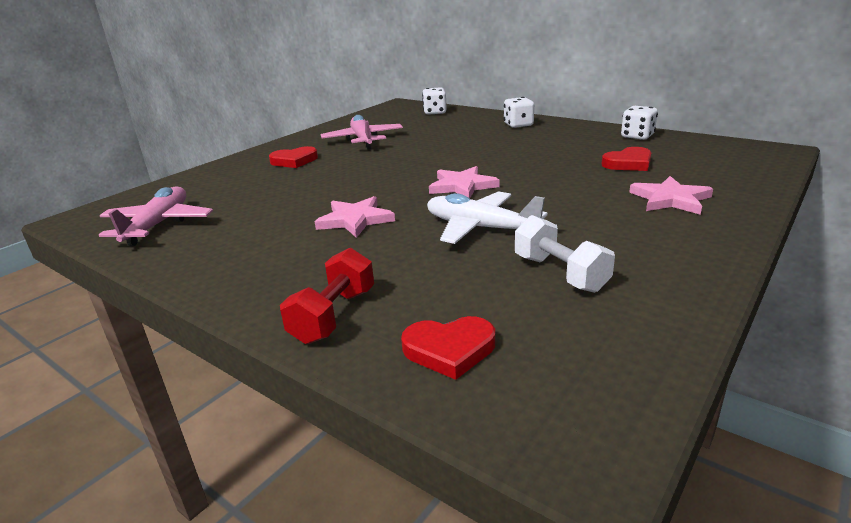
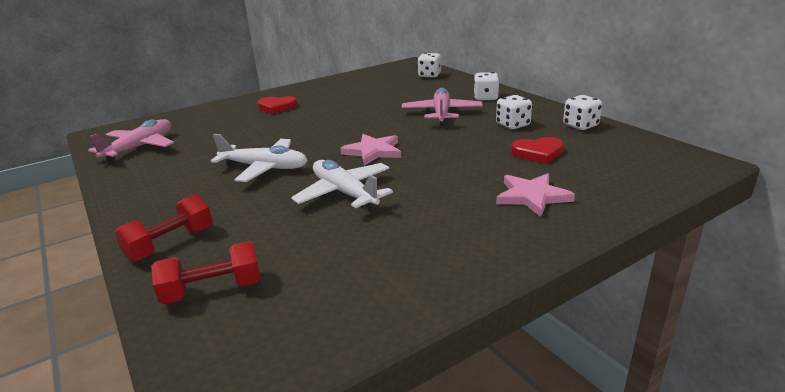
camera: 20 degrees right, 0 degrees up
(355, 220) = (264, 168): pink star -> white plane
(363, 140) = (345, 95): pink plane -> pink plane (441, 113)
(449, 350) = (213, 290): red heart -> red dumbbell
(560, 273) = (358, 247): white dumbbell -> none
(574, 144) = (513, 125): none -> white dice

